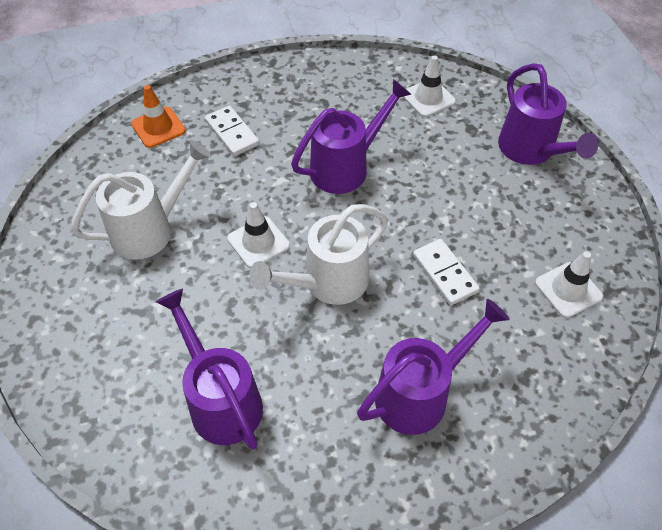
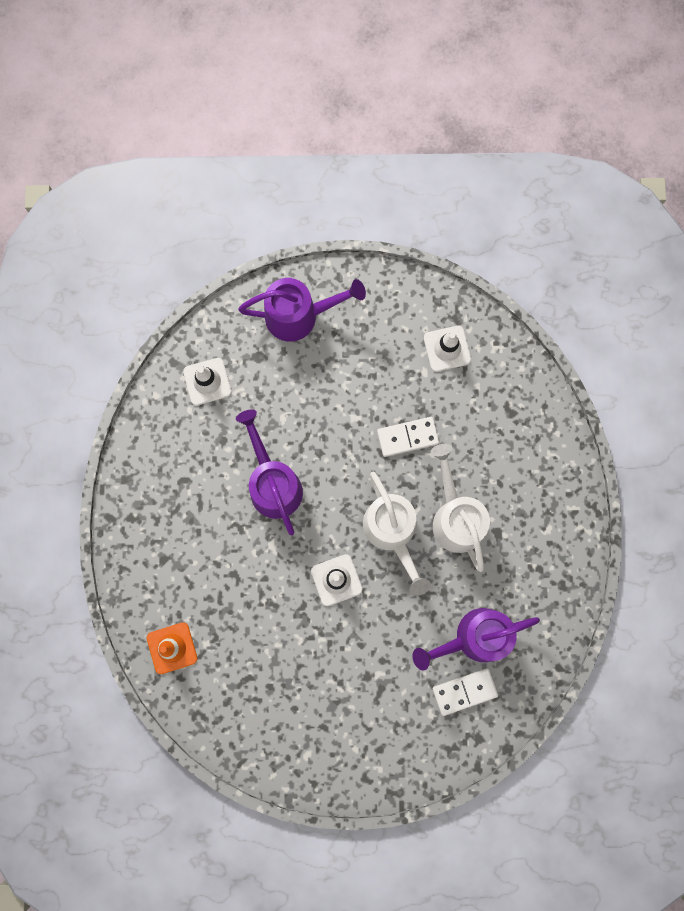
camera: 75 degrees left, 25 degrees up
(150, 229) = (297, 671): white watering can -> white watering can (455, 517)
(232, 133) = (200, 578): white domino -> white domino (464, 691)
(420, 393) = (504, 491): purple watering can -> none

